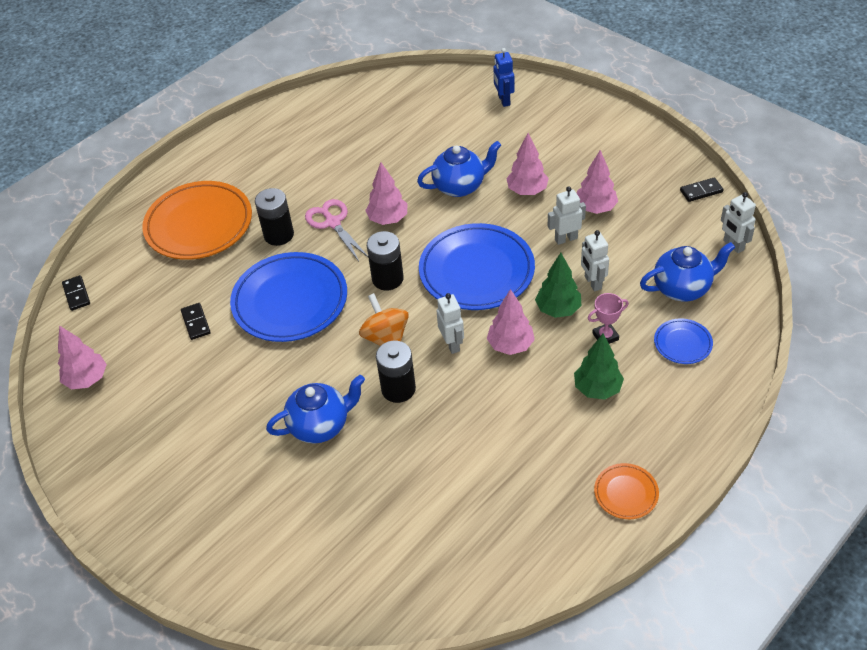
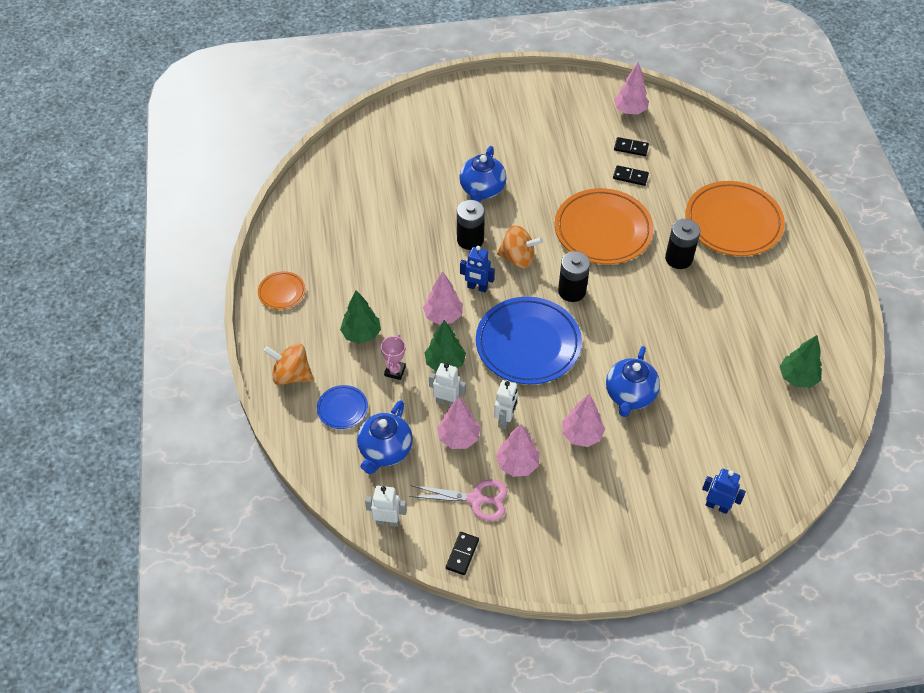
camera: 125 degrees right, 5 degrees up
(76, 294) = (717, 134): black domino -> black domino (631, 148)
(290, 301) = (603, 230): blue plate -> orange plate
(332, 223) = (662, 295): pink scissors -> pink scissors (476, 499)
(344, 115) = (797, 378): none -> green tree
(388, 219) = (634, 328): pink tree -> pink tree (458, 438)
(452, 344) = (477, 287): white robot -> blue robot
(698, 406) = (291, 375): none -> orange spinning top

